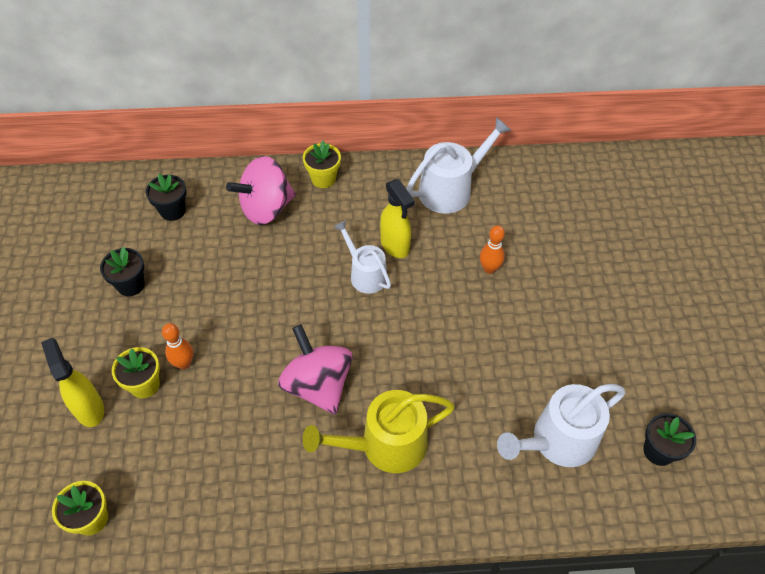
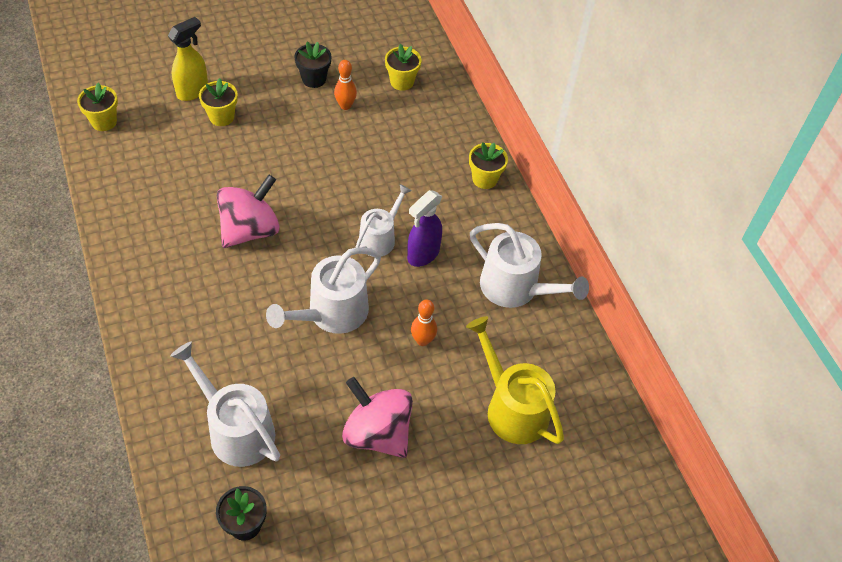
camera: 70 degrees right, 0 degrees up
(172, 211) = (402, 82): black flower pot -> yellow flower pot
(184, 363) = (247, 135): orange bowling pin -> orange bowling pin (345, 106)
(266, 208) = (430, 145): pink spinning top -> pink spinning top (377, 433)
(385, 445) = (202, 292): yellow watering can -> yellow watering can (512, 408)
(395, 246) = (423, 254): yellow spray bottle -> purple spray bottle
(442, 332) = (332, 313): none -> white watering can

